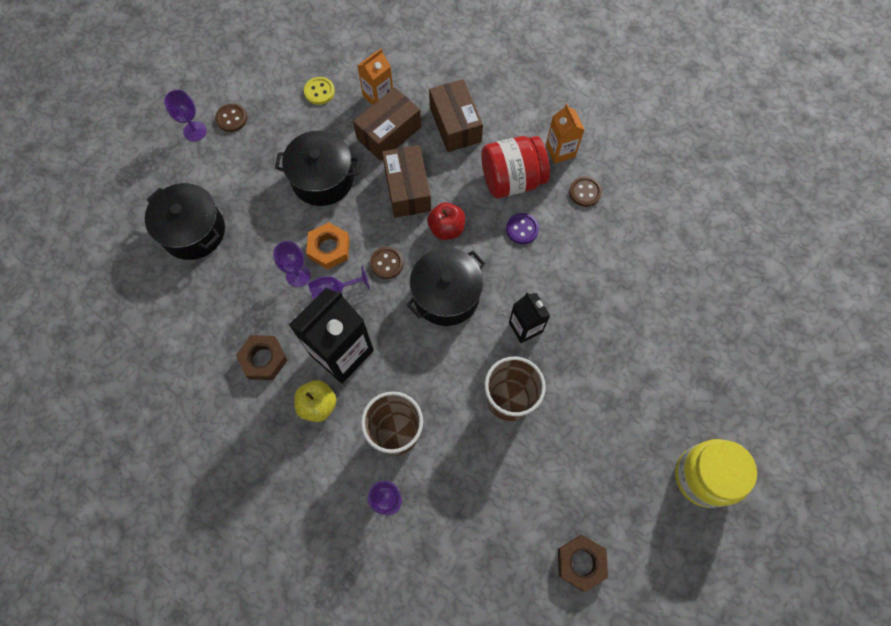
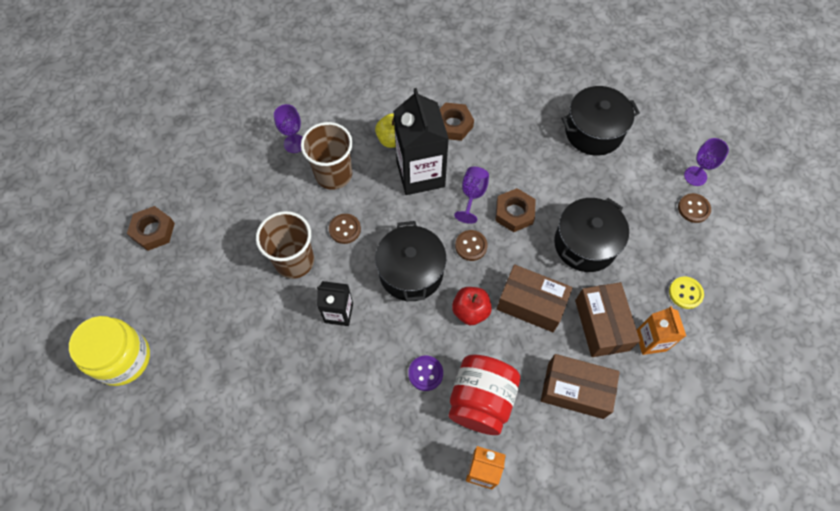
camera: 125 degrees right, 5 degrees down
(298, 275) = (505, 180): purple goblet -> none
(329, 248) = (514, 213): orange nut -> brown nut
(585, 192) = (422, 460): brown button -> brown button (345, 229)

